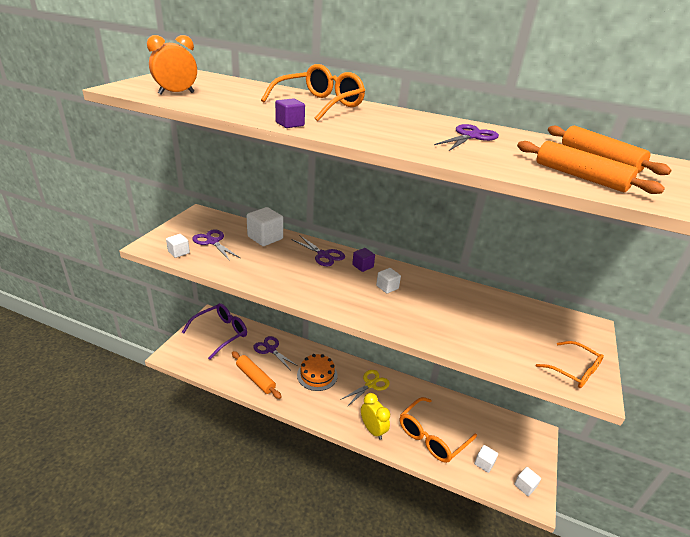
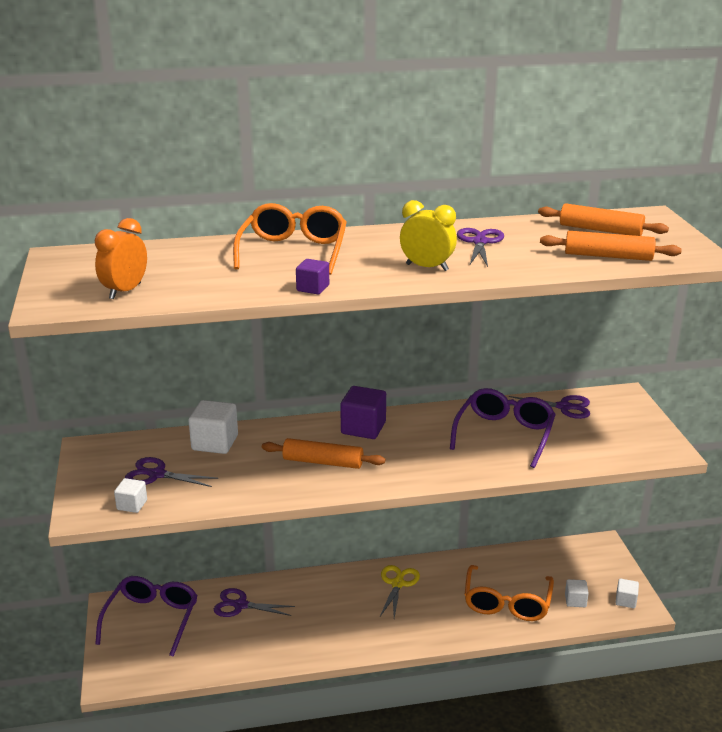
camera: 30 degrees left, 5 degrees down
(255, 378) = (256, 647): orange rolling pin -> orange rolling pin (323, 462)
(317, 375) = (327, 605): orange cake -> none
(323, 255) = (307, 434): purple scissors -> purple scissors (564, 407)
(362, 266) = (363, 428): purple cube -> purple cube, size x1.76
(373, 430) = (442, 629): yellow clock -> yellow clock (427, 267)
(387, 287) = (412, 439): white cube -> none
(458, 312) = (504, 434): none -> purple glasses
(574, 371) = (643, 443): orange glasses -> none

